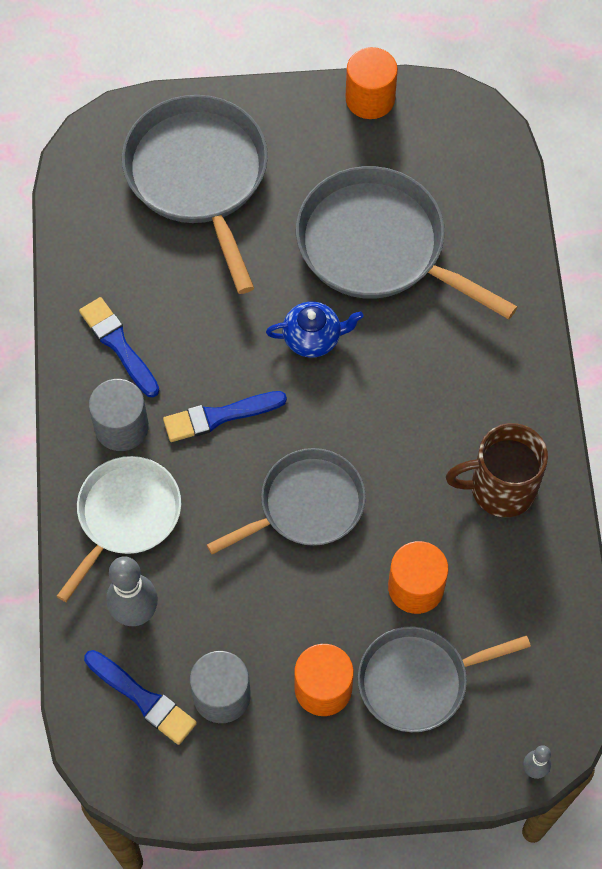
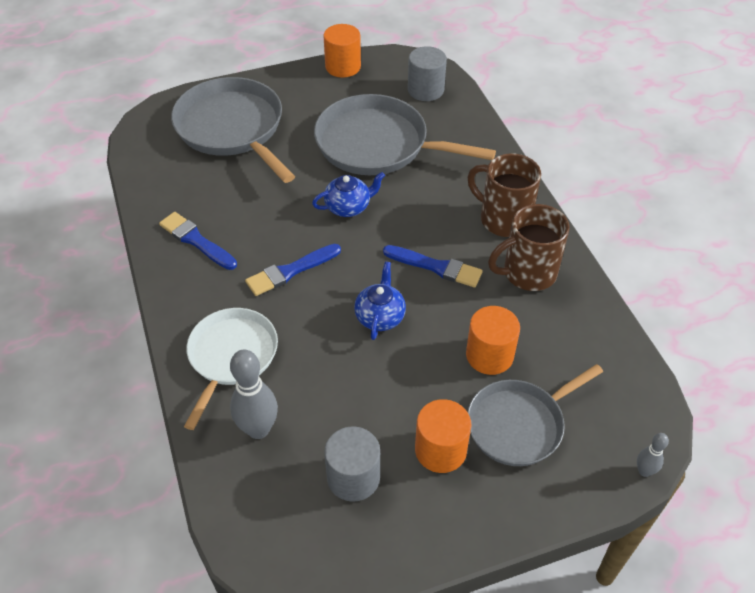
camera: 15 degrees left, 15 degrees down
(121, 427) = (212, 294): grey cylinder -> grey cylinder (425, 90)
(143, 699) = (283, 497): blue brush -> blue brush (436, 267)
(307, 505) = (380, 316): grey pan -> blue teapot
(499, 402) = (503, 219): none -> brown mug

